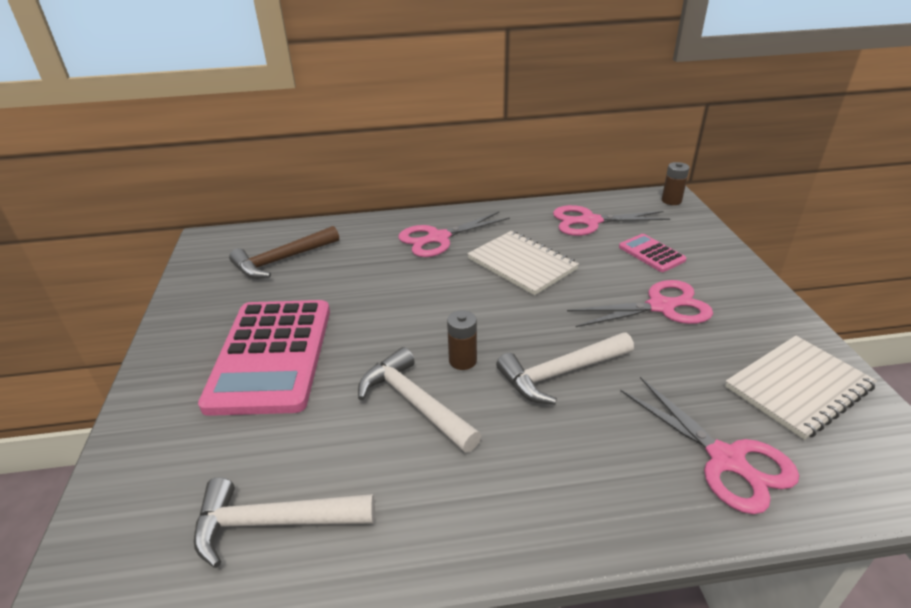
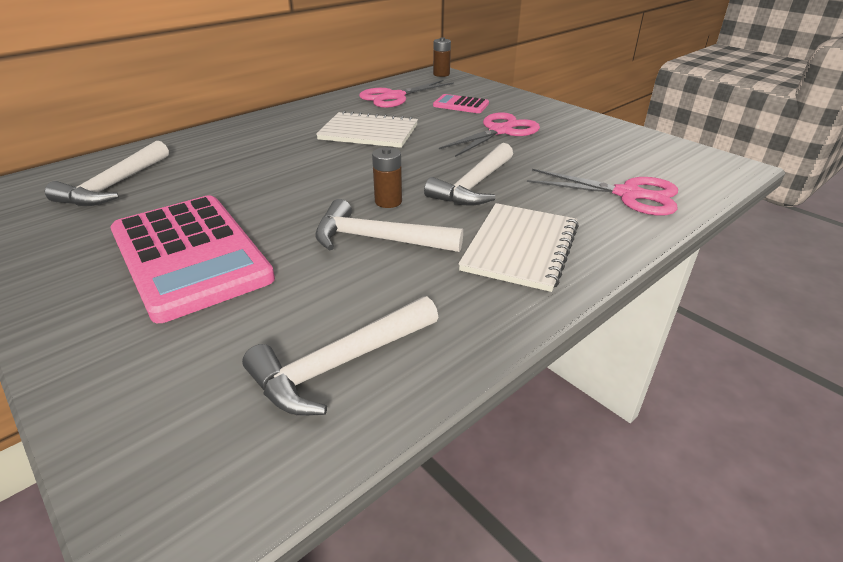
camera: 35 degrees left, 0 degrees up
(282, 260) = (114, 186): brown hammer -> white hammer
(438, 238) = (272, 133): pink scissors -> none
(798, 387) = (626, 148): white notebook -> white notebook (520, 248)

